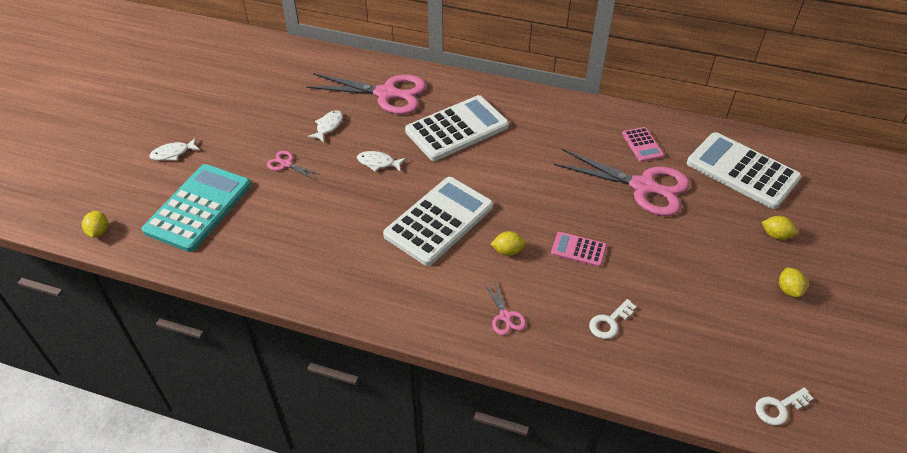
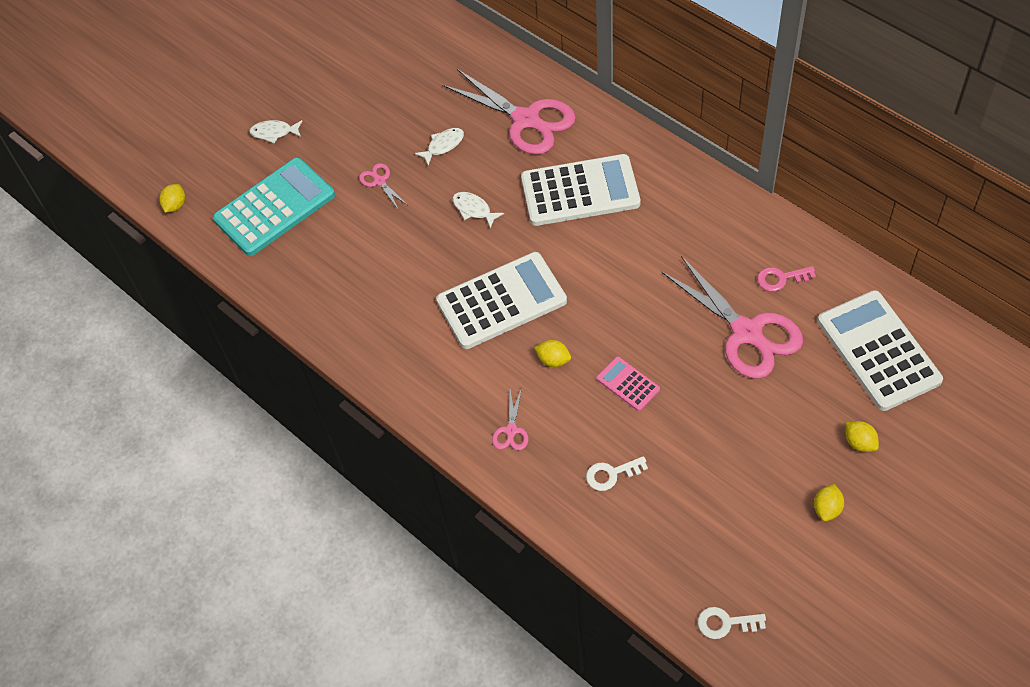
camera: 30 degrees right, 10 degrees up
(642, 145) = (781, 279): pink calculator -> pink key

